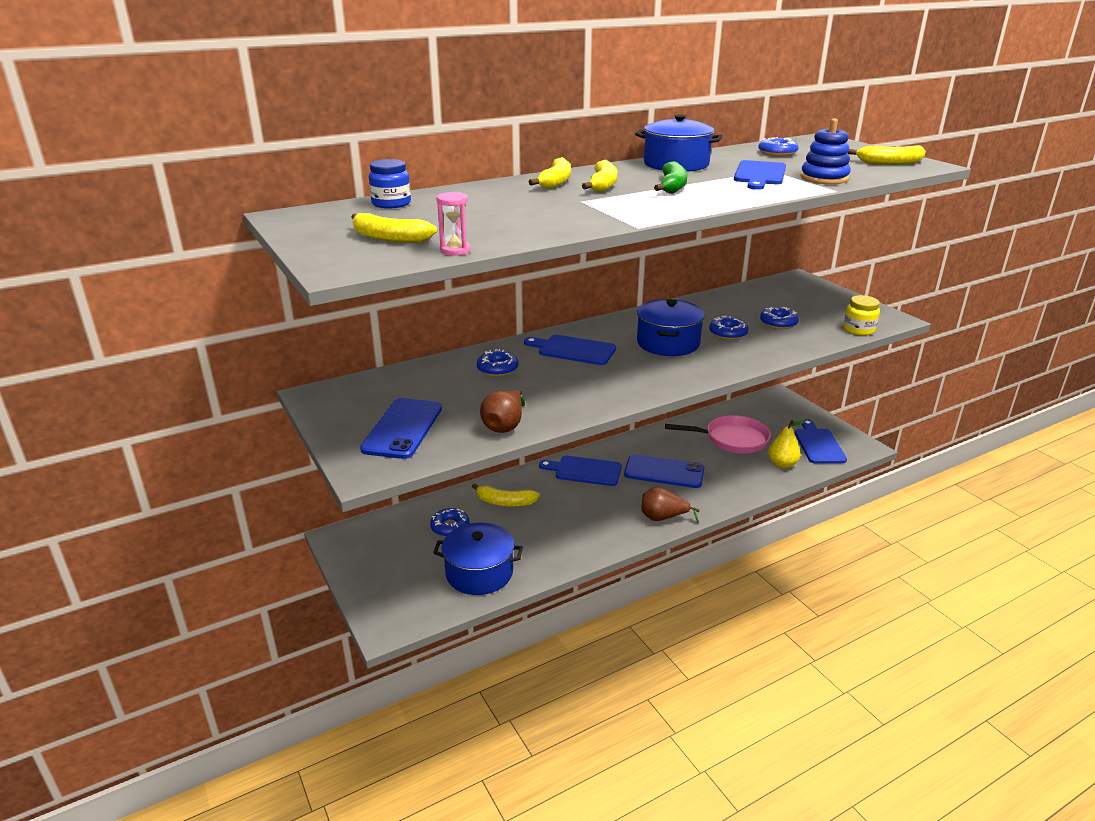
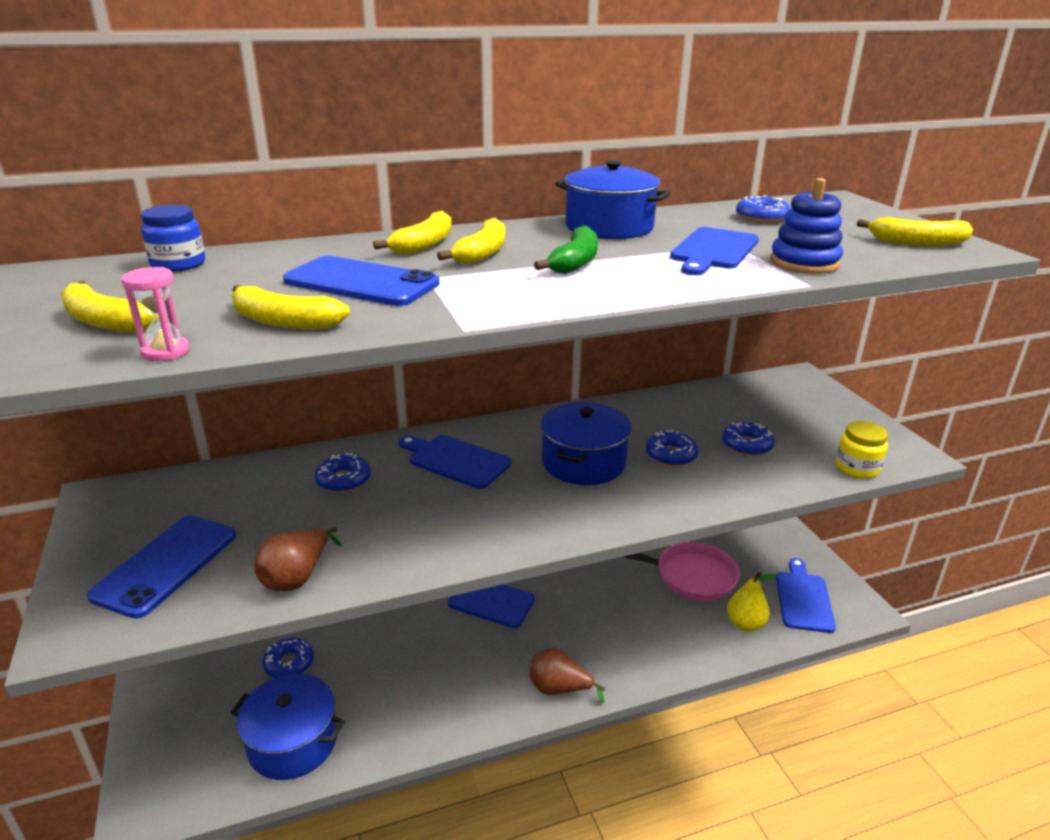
camera: 10 degrees right, 0 degrees up
(505, 502) = (371, 635): yellow banana -> yellow banana (283, 322)
(664, 472) = (586, 615): blue phone -> blue phone (361, 282)

